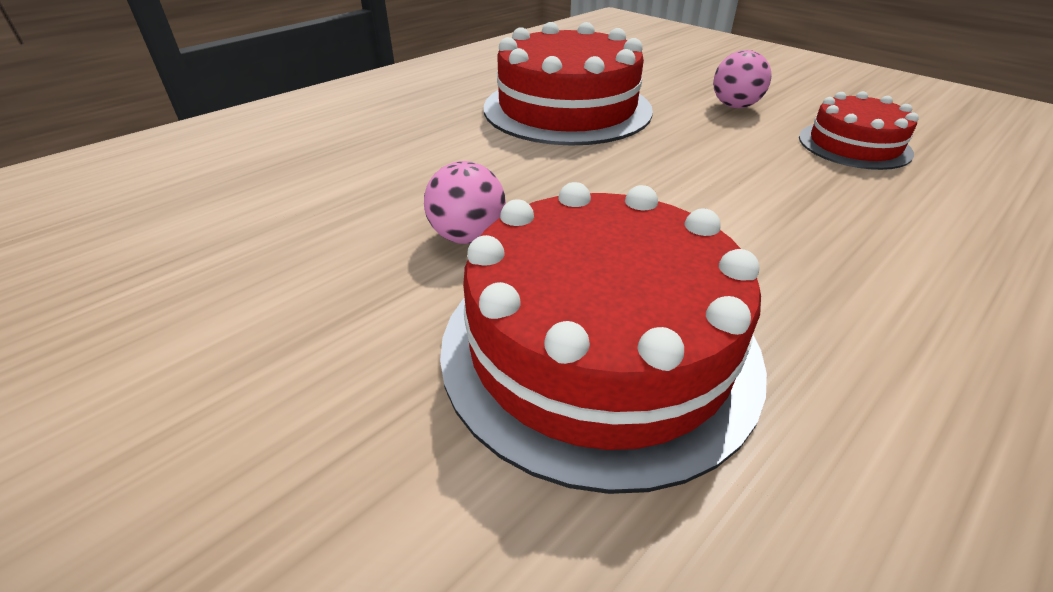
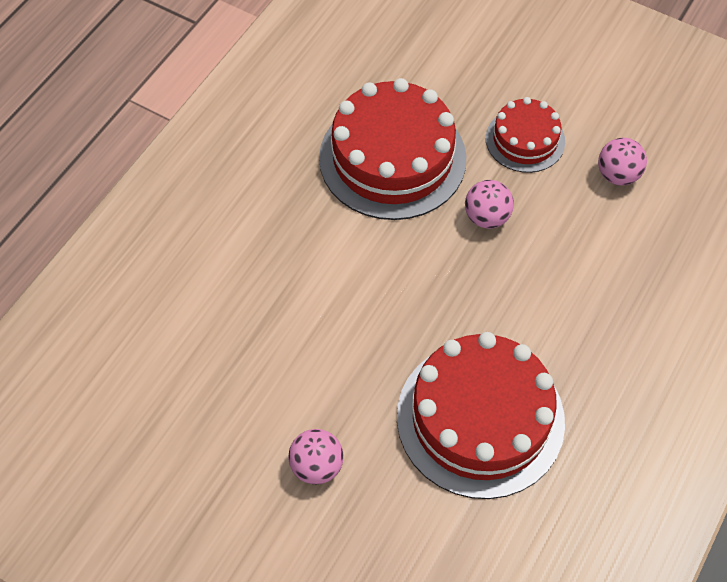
camera: 165 degrees right, 20 degrees up
(222, 250) = (617, 175): none -> pink ball
(854, 145) = (219, 403): red cake -> red cake (525, 140)

